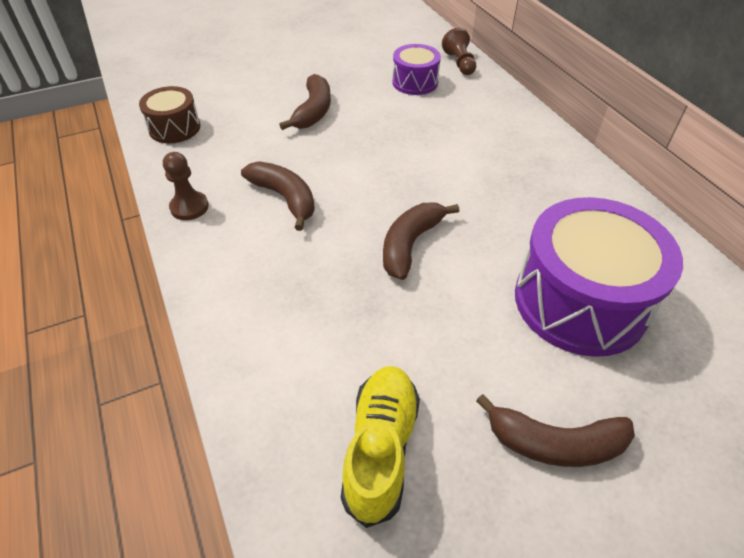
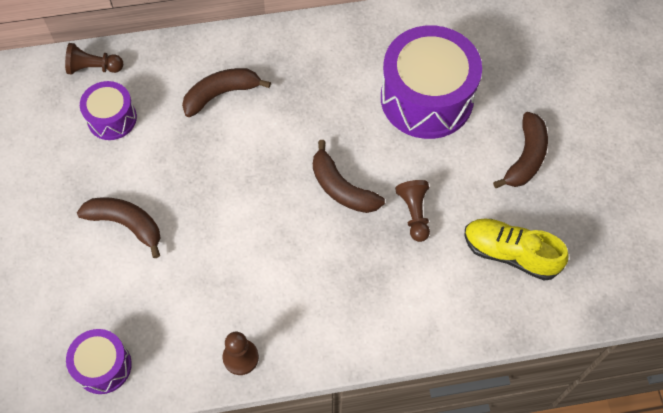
camera: 75 degrees left, 15 degrees up
(174, 128) = (103, 366): brown drum -> purple drum
(285, 198) = (255, 273): brown banana -> brown banana (221, 94)
(403, 319) = (414, 213): none -> brown pawn

